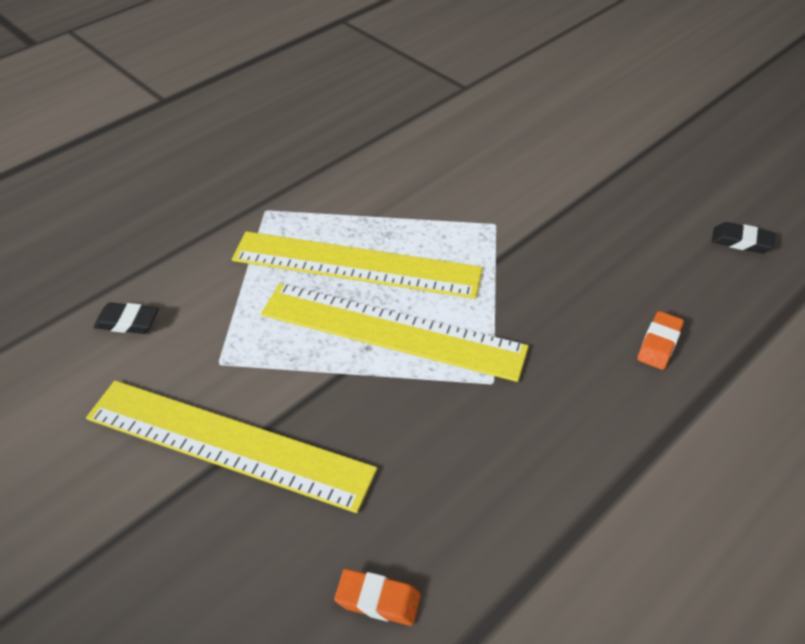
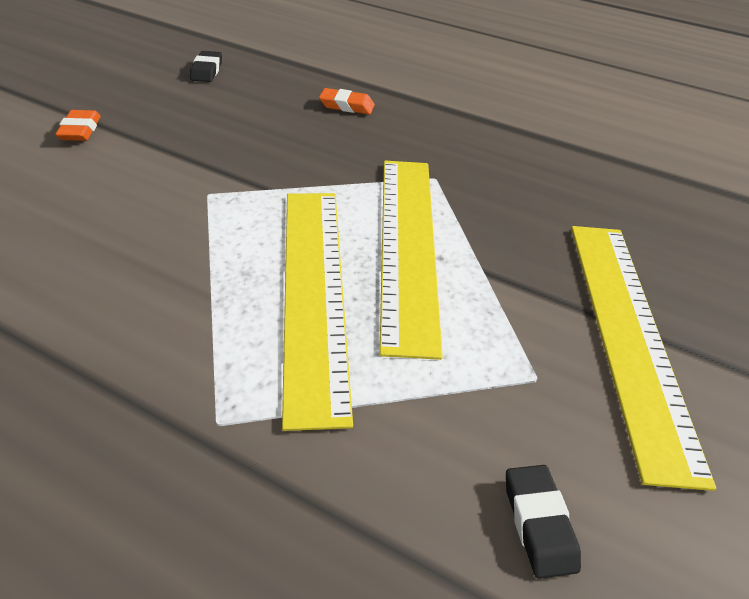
camera: 110 degrees left, 5 degrees down
(378, 600) = (672, 211): orange eraser -> orange eraser (80, 130)

